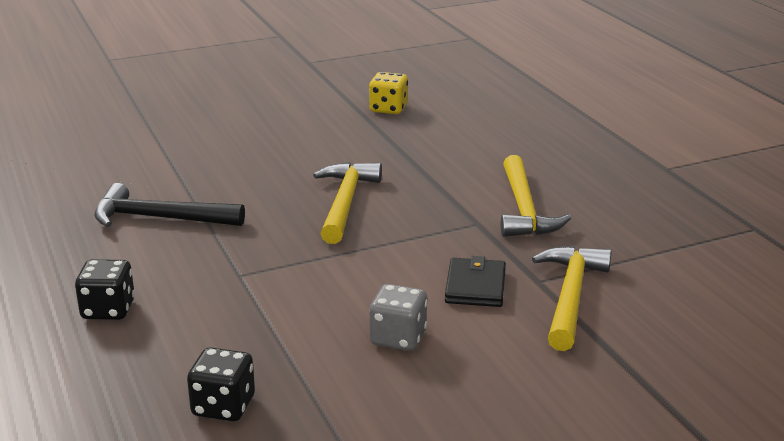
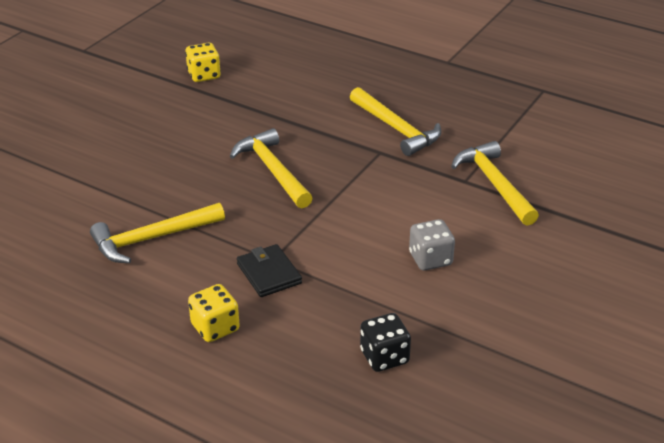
camera: 35 degrees left, 10 degrees up
(108, 310) = (215, 327): black dice -> yellow dice
(160, 218) = (152, 238): black hammer -> yellow hammer
(475, 286) = (433, 201): black wallet -> black wallet (269, 273)

